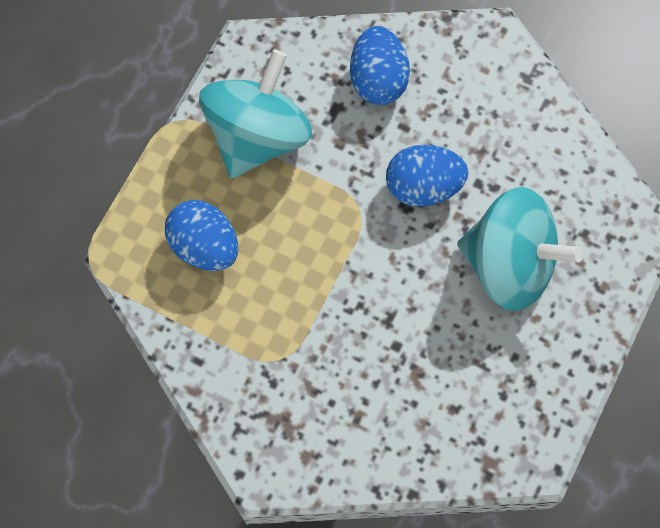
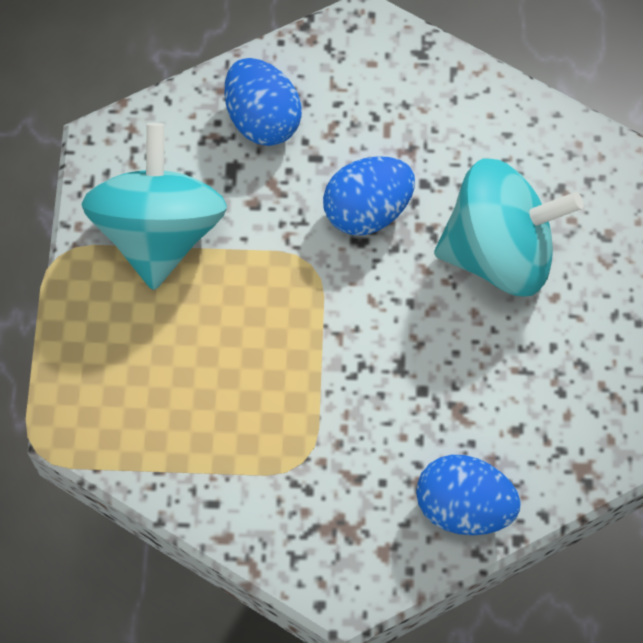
camera: 25 degrees left, 5 degrees down
(204, 246) = (159, 376): blue egg -> blue egg (463, 507)

